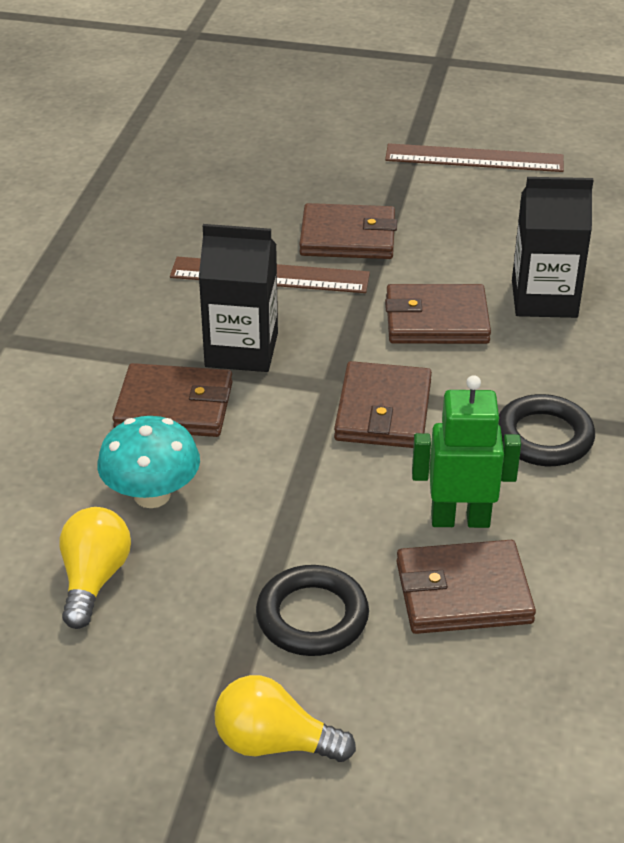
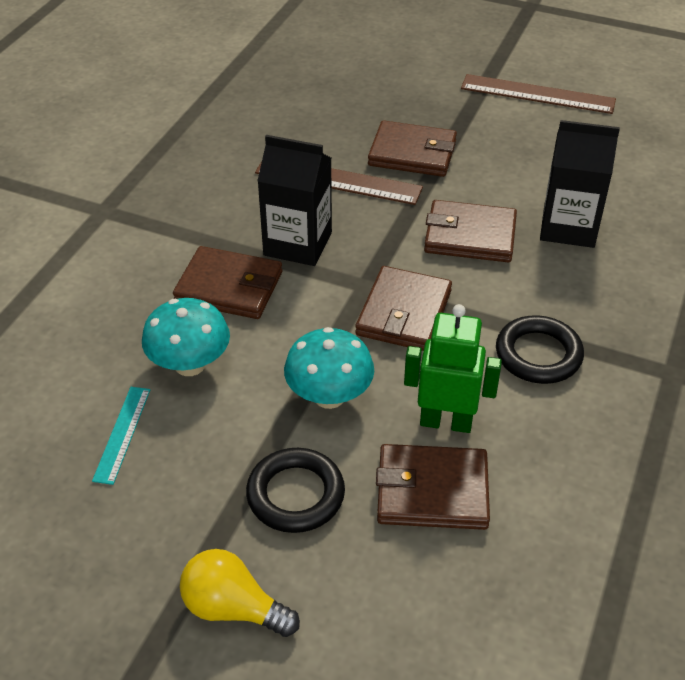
camera: 10 degrees right, 5 degrees up
(94, 579) = (122, 434): yellow light bulb -> turquoise ruler
(322, 509) = (329, 396): none -> turquoise mushroom

